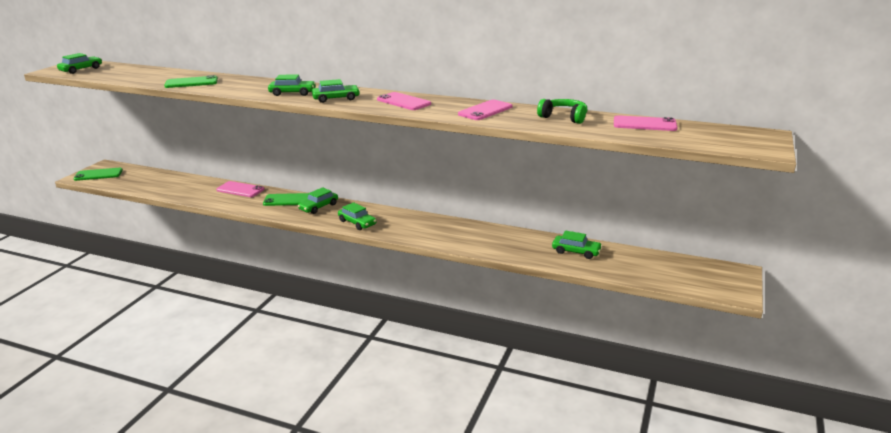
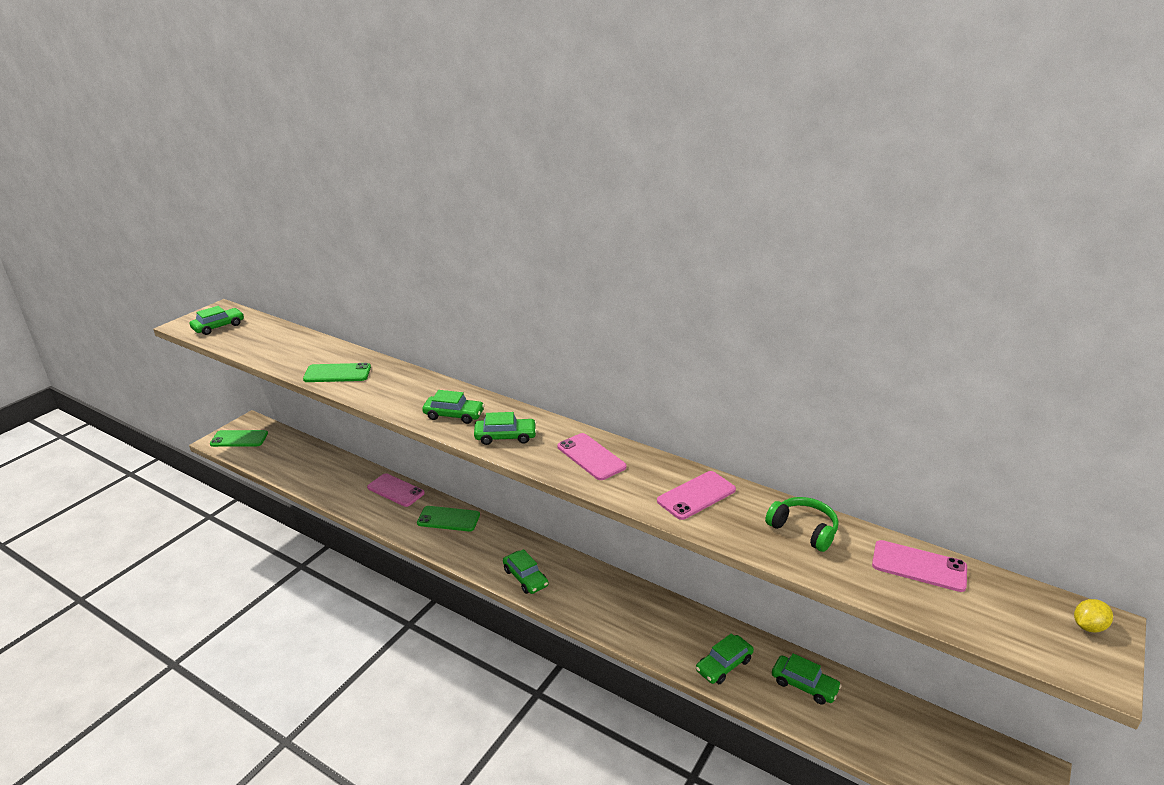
camera: 10 degrees right, 5 degrees up
(318, 207) = (483, 538): green car -> green car (724, 665)
(756, 136) = (1088, 626): none -> yellow lemon

